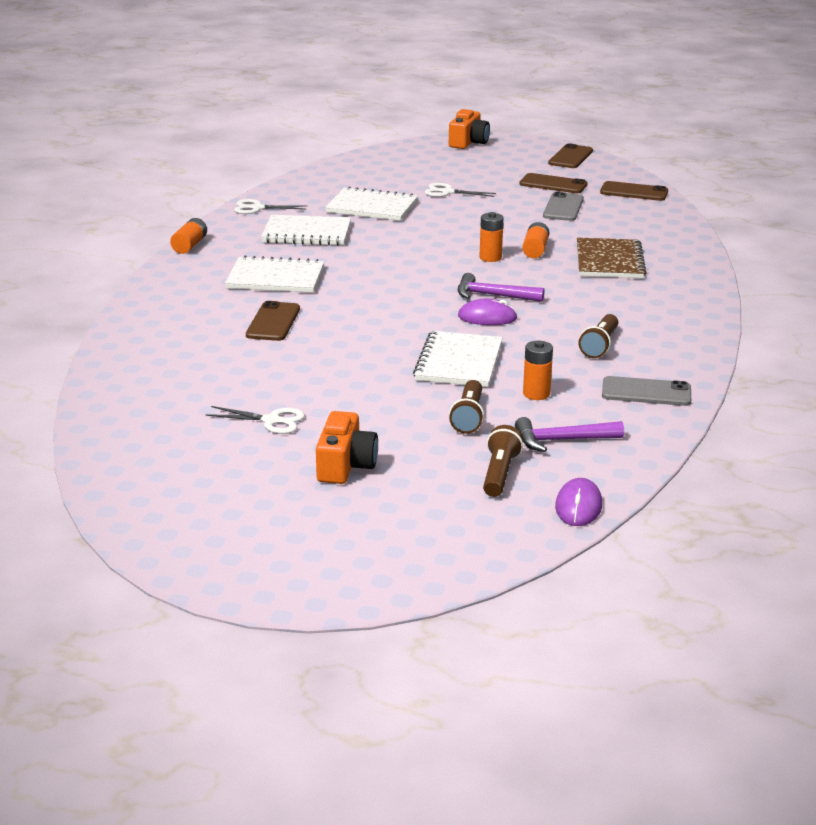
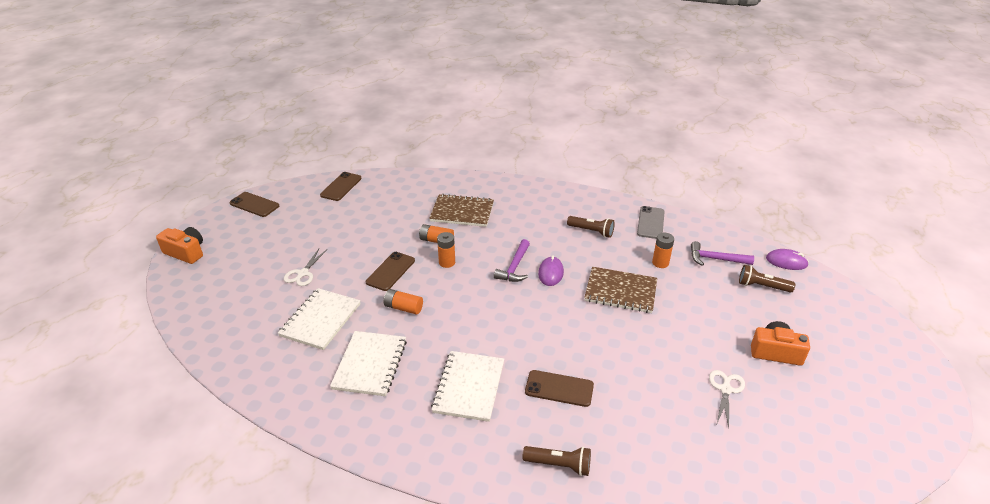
camera: 85 degrees left, 10 degrees up
(189, 245) = (378, 455): orange battery -> orange battery (403, 308)
(257, 208) = (293, 401): white scissors -> none
(459, 362) = (620, 291): white notebook -> brown notebook
(468, 417) = (696, 293): brown flashlight -> brown flashlight (559, 465)
(553, 184) = (310, 219): brown phone -> brown phone (390, 271)
(562, 440) = (716, 259): purple hammer -> purple hammer turned 105 degrees clockwise
(563, 207) = (359, 220): grey phone -> none

